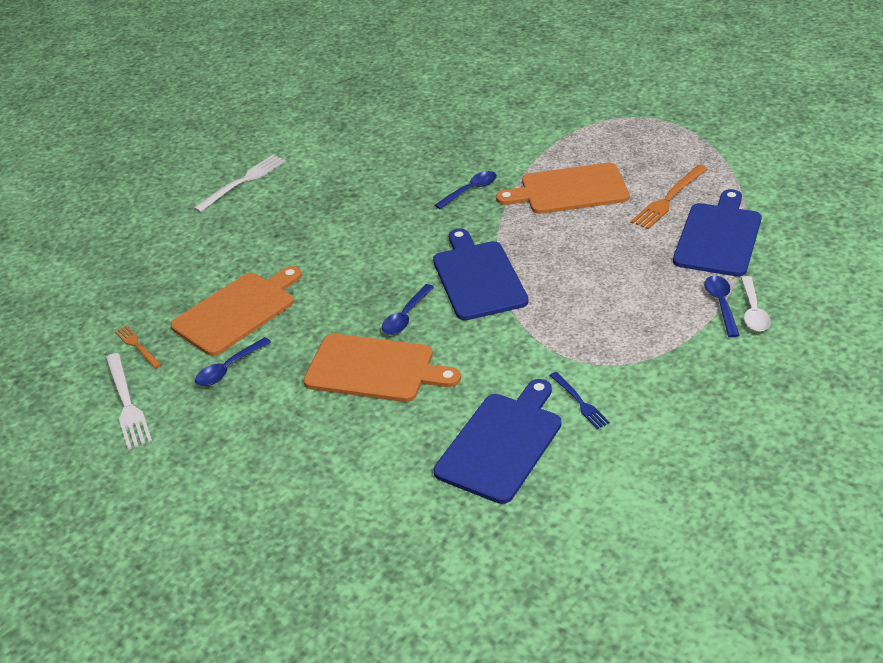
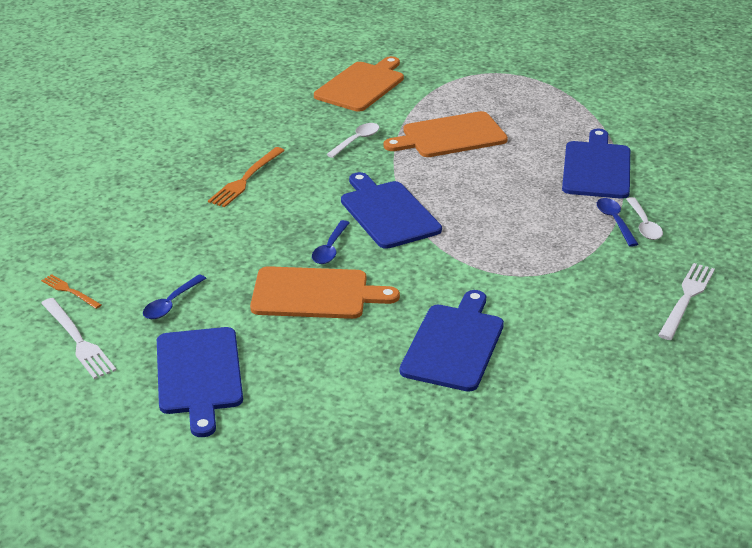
camera: 15 degrees left, 5 degrees down
(230, 455) = (199, 375): none -> blue cutting board
(237, 311) = (162, 255): orange cutting board -> orange cutting board (361, 85)
(243, 182) = (126, 143): white fork -> white fork (686, 298)
(470, 190) = (356, 141): blue spoon -> white spoon
(579, 402) = (514, 306): blue fork -> none
(669, 199) = (543, 139): orange fork -> orange fork (246, 179)

